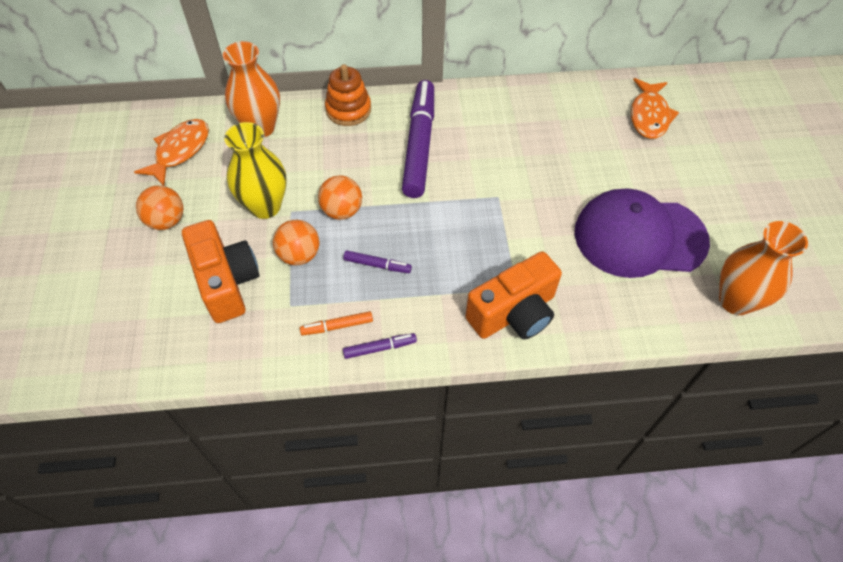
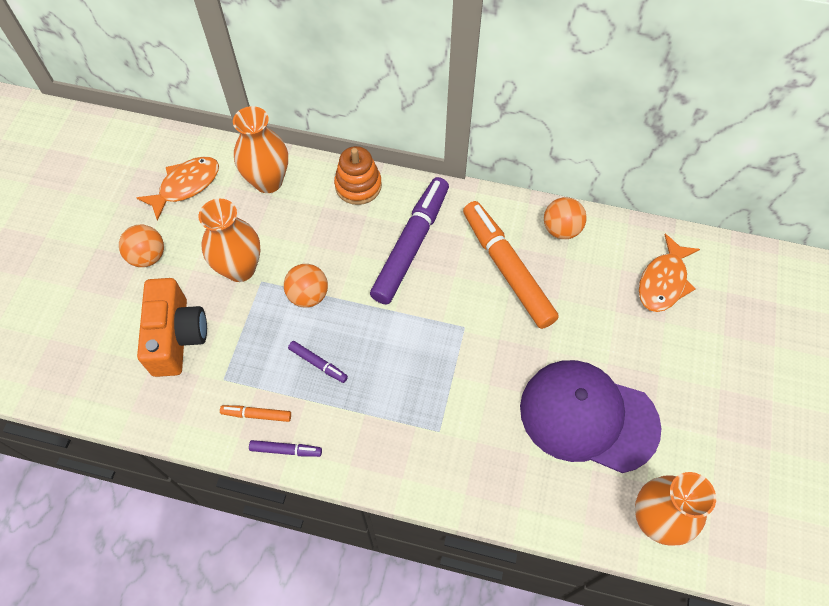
camera: 20 degrees right, 5 degrees up
(265, 206) = (240, 268): yellow vase -> orange vase
(299, 255) = (251, 330): orange ball -> orange ball (561, 229)
(513, 141) = (507, 269): none -> orange marker
(514, 313) = (425, 457): orange camera -> none

